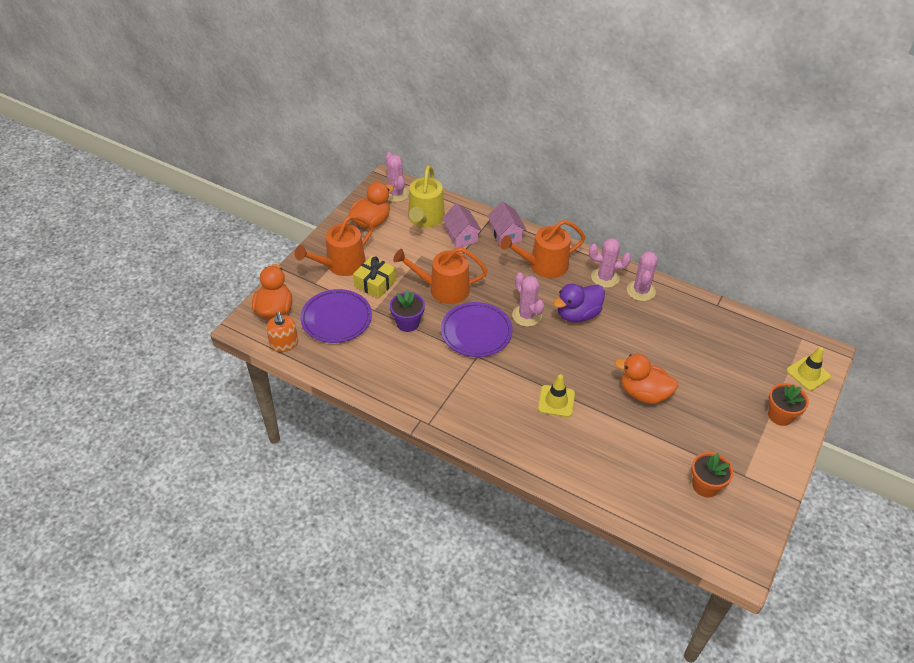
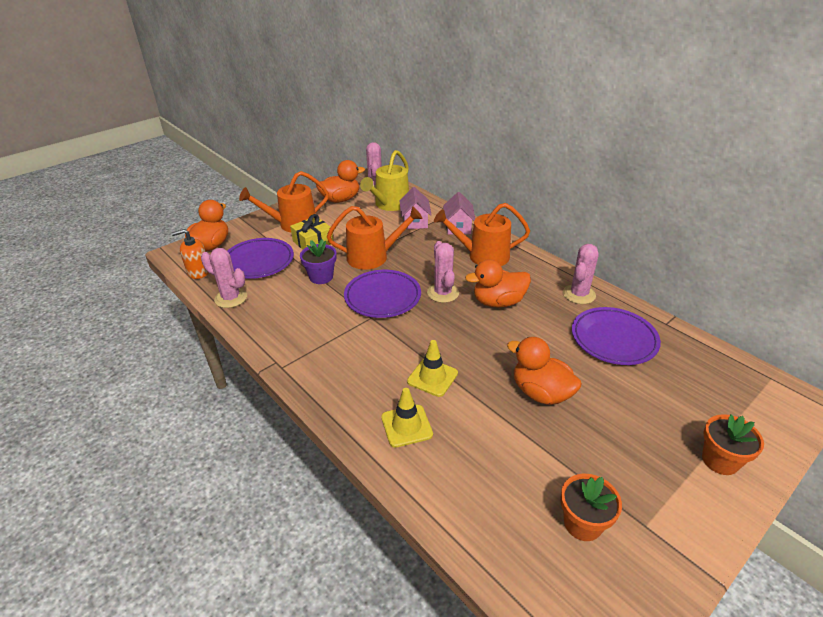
camera: 20 degrees right, 10 degrees down
(284, 344) = (198, 271): orange soap dispenser -> orange soap dispenser turned 75 degrees clockwise
(443, 289) = (373, 257): orange watering can -> orange watering can turned 150 degrees clockwise
(577, 314) = (498, 302): purple duck -> orange duck
(605, 278) = (543, 276): pink cactus -> pink cactus (231, 298)
(682, 330) = (613, 339): none -> purple plate
(808, 373) = (772, 419): yellow traffic cone -> yellow traffic cone (406, 426)

